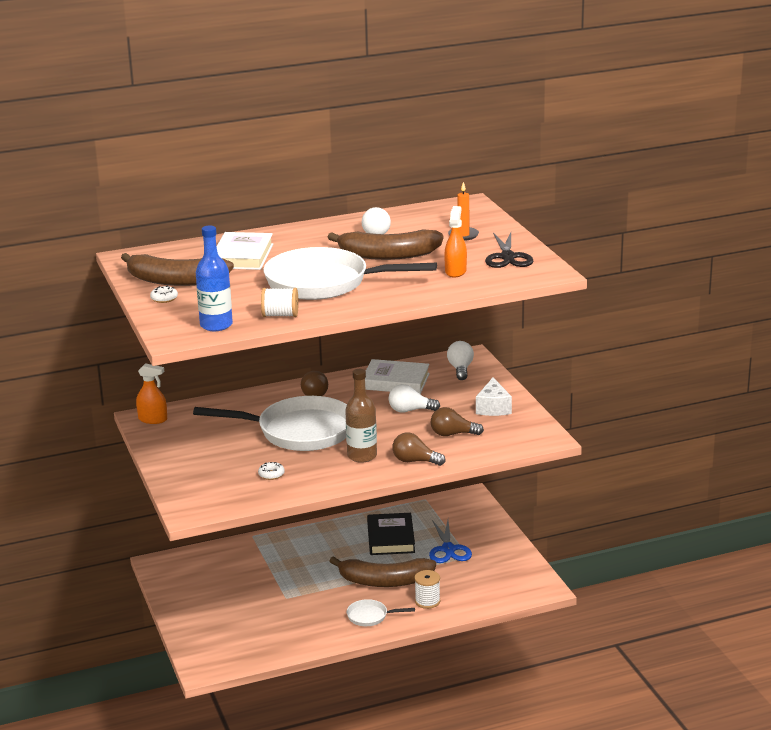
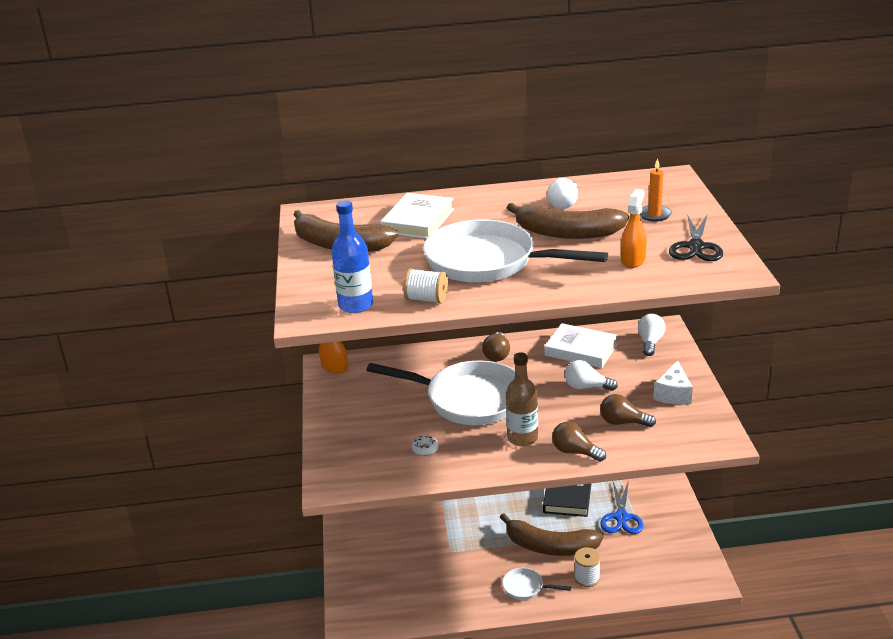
camera: 15 degrees right, 5 degrees up
(164, 298) = (319, 265): white donut -> none

